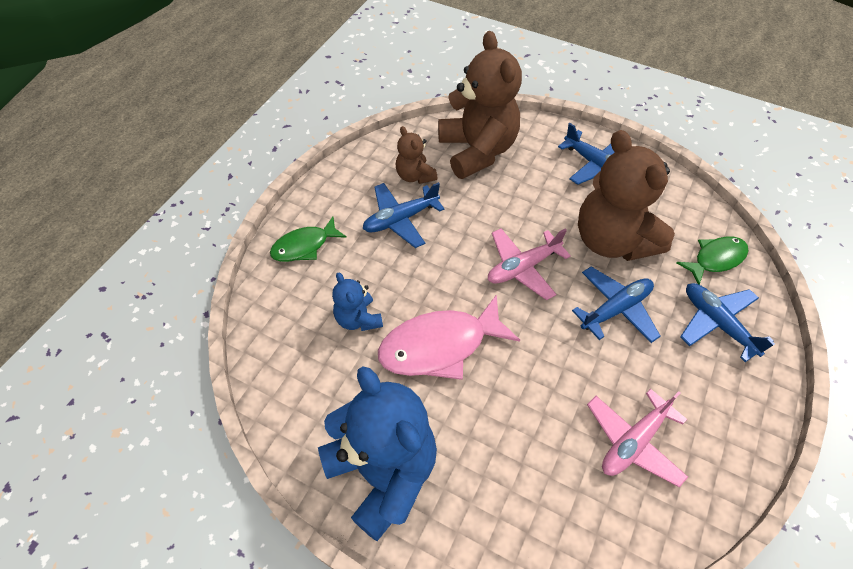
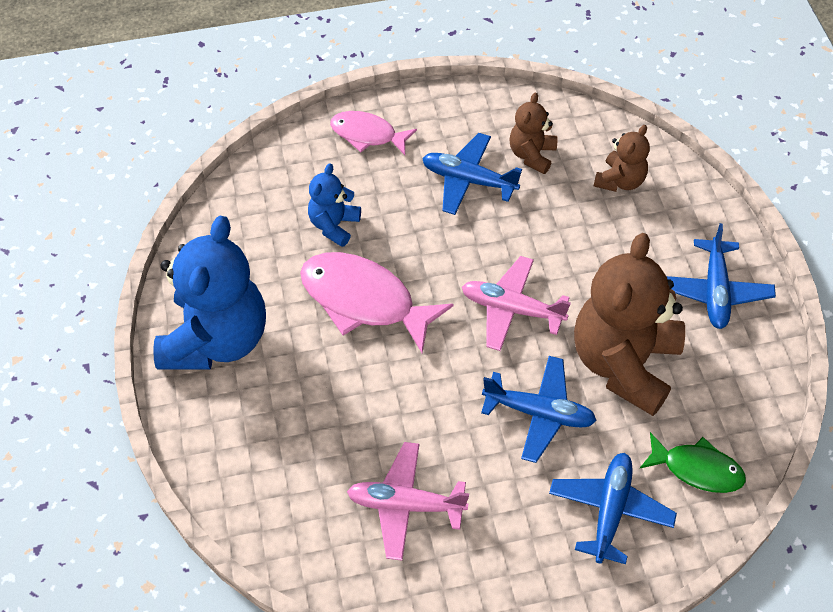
camera: 50 degrees right, 0 degrees up
(304, 246) = (367, 135): green fish -> pink fish
(477, 151) = (620, 181): brown teddy bear -> brown teddy bear, size x0.49

